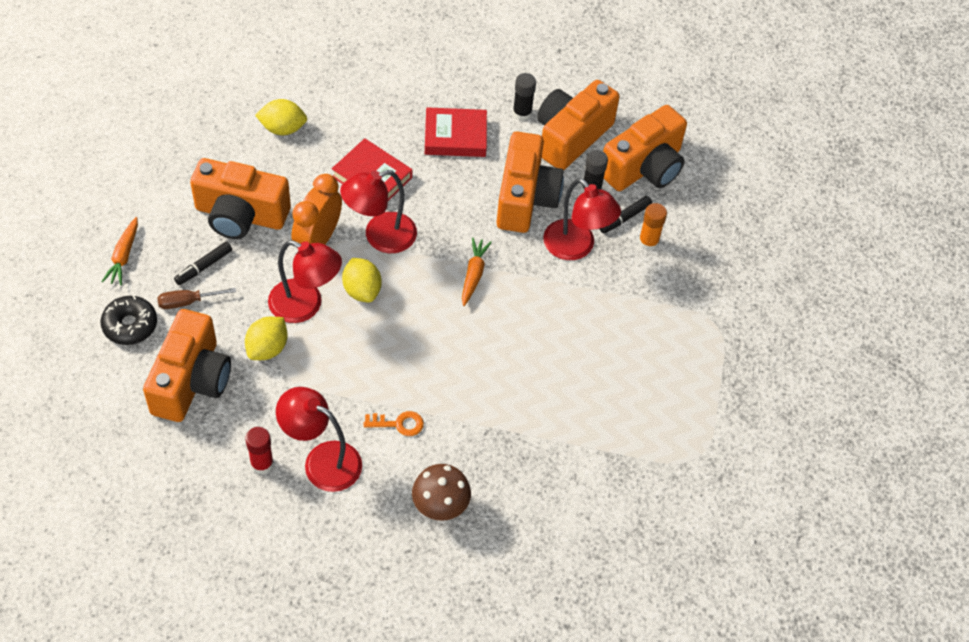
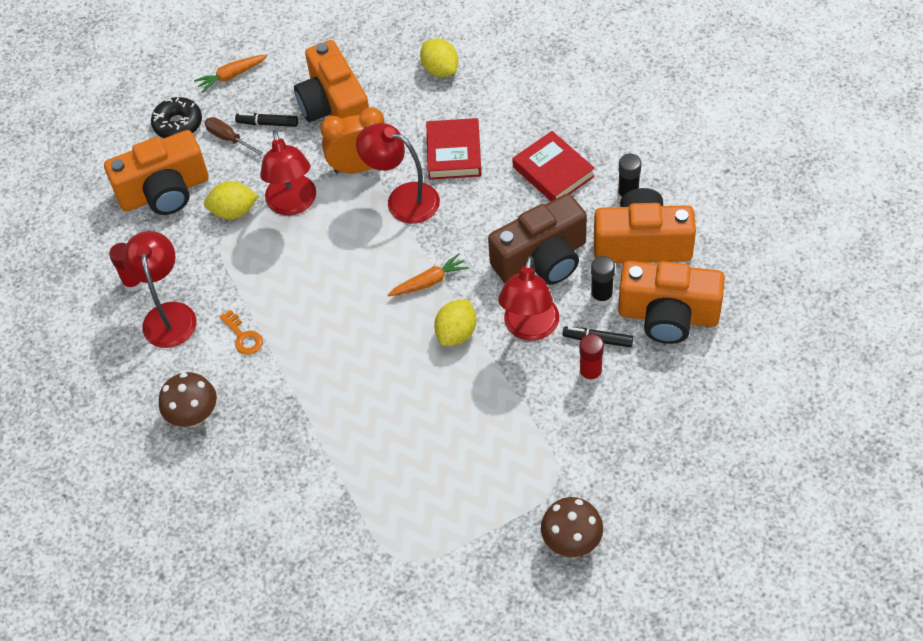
camera: 60 degrees right, 0 degrees up
(362, 290) = (341, 226): yellow lemon -> yellow lemon (456, 333)
(525, 198) = (542, 260): orange camera -> brown camera
(648, 242) = (590, 374): orange glue stick -> red glue stick
(770, 350) = (571, 542): none -> brown mushroom

